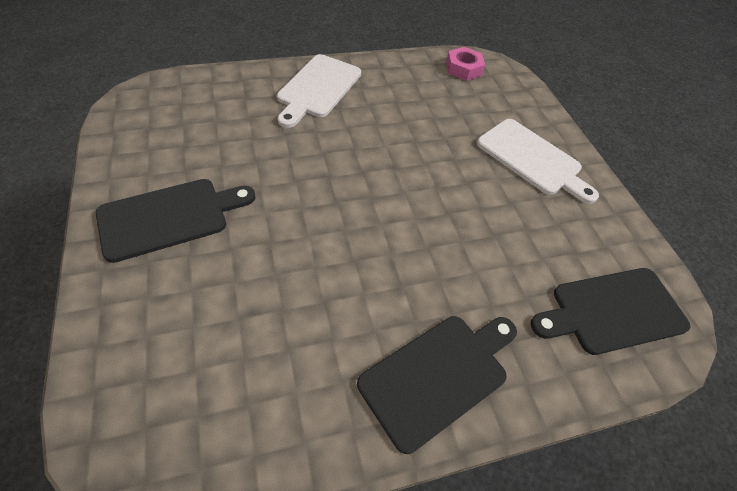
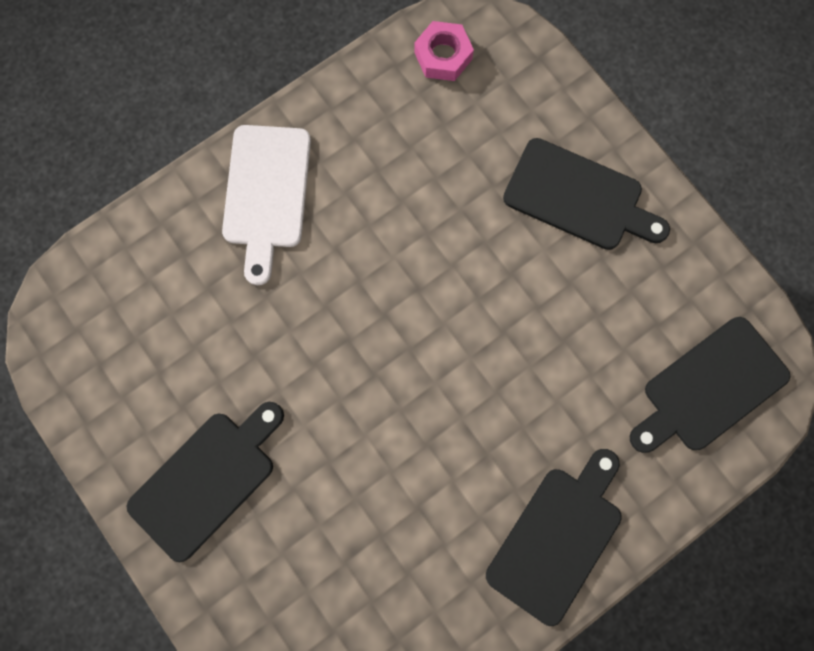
camera: 15 degrees left, 25 degrees up
(532, 159) = (578, 197): white cutting board -> black cutting board

